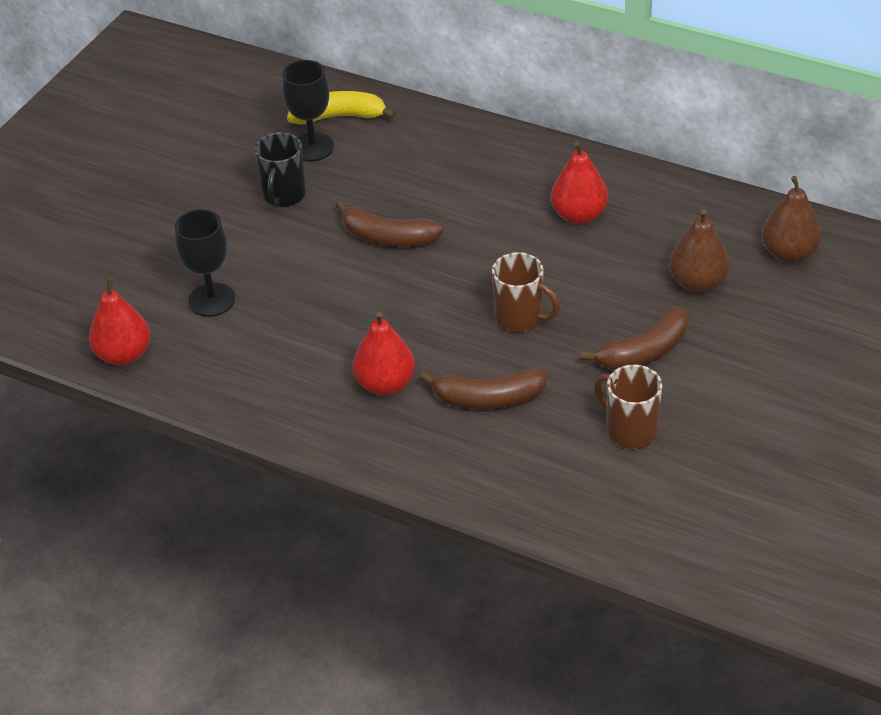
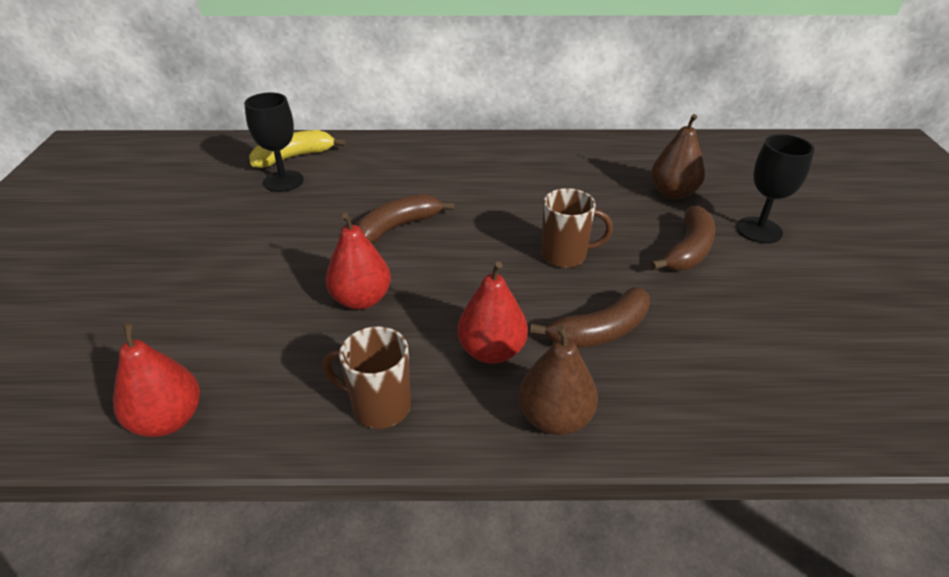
camera: 30 degrees left, 5 degrees down
(212, 300) = (251, 328): black goblet -> black goblet (759, 230)
(284, 196) = (278, 221): black mug -> none
(387, 237) = (397, 227): brown banana -> brown banana turned 150 degrees clockwise
(579, 215) = (541, 173): red pear -> red pear (361, 299)
(630, 431) = (747, 317): brown mug -> brown mug (379, 406)
(789, 253) = (711, 159): brown pear -> brown pear (555, 418)

